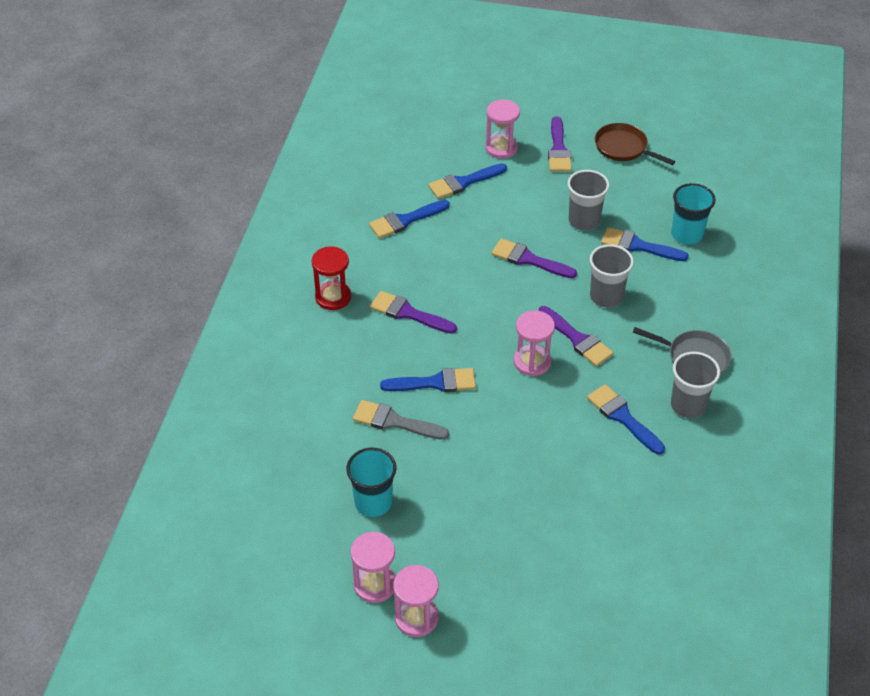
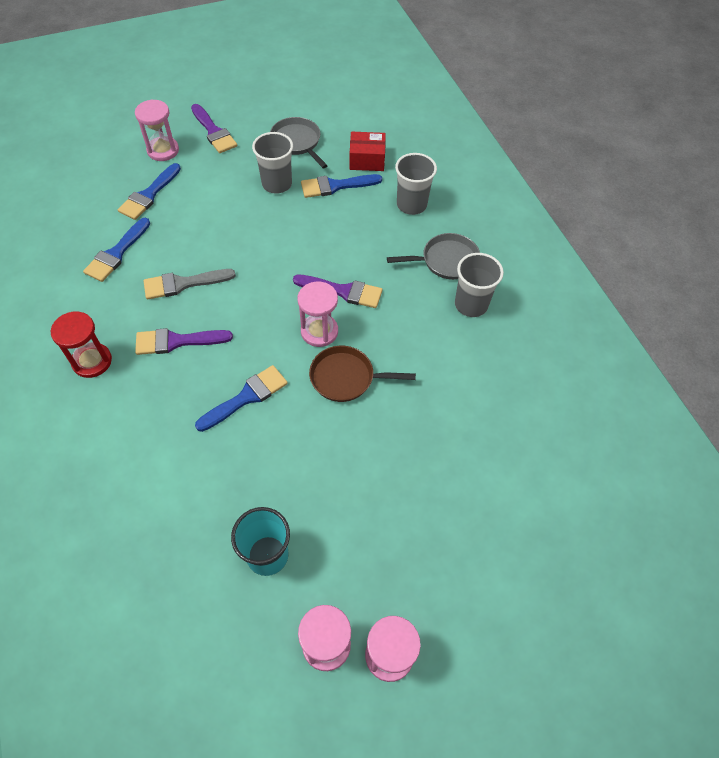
camera: 35 degrees left, 10 degrees up
(394, 422) = (233, 458): grey brush -> grey brush (183, 284)
(528, 259) = (253, 239): purple brush -> none
(606, 296) = (340, 241): grey cup -> grey cup (411, 205)
(622, 417) = (428, 343): blue brush -> none
(623, 148) = (267, 109): brown pan -> brown pan (346, 377)
(630, 190) = (297, 142): none -> grey pan
(687, 234) = (367, 160): turquoise cup -> red box

